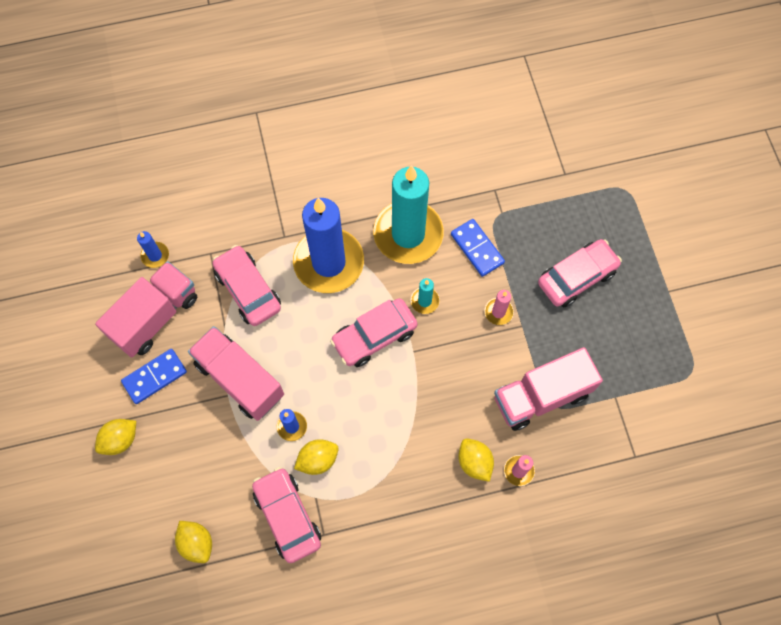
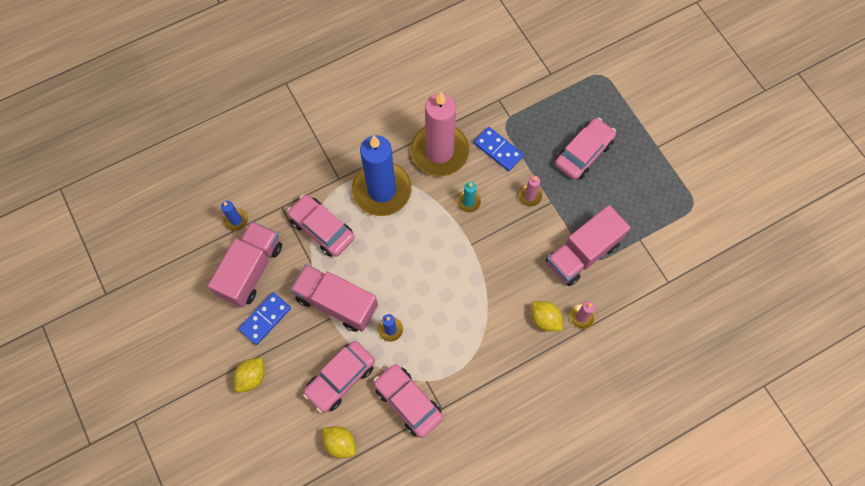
camera: 15 degrees left, 0 degrees up
(318, 460) = (419, 350): yellow lemon -> none
(374, 336) = (436, 240): pink car -> pink car (340, 378)
(408, 234) = (439, 152): turquoise candle -> pink candle

